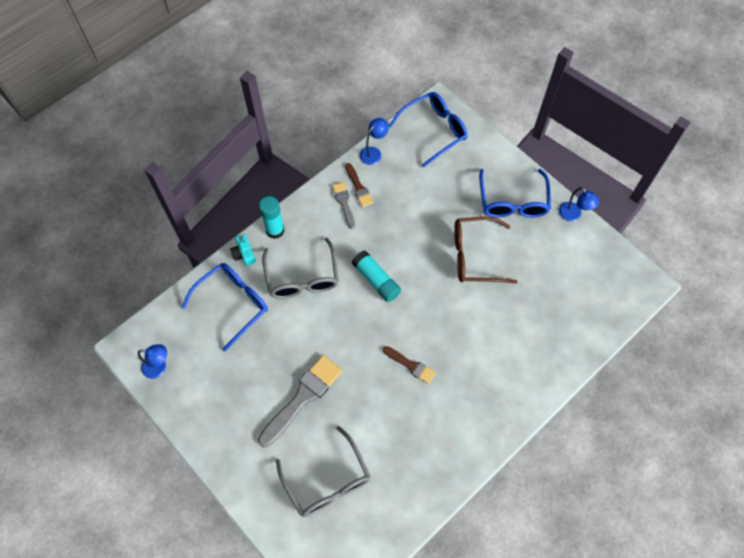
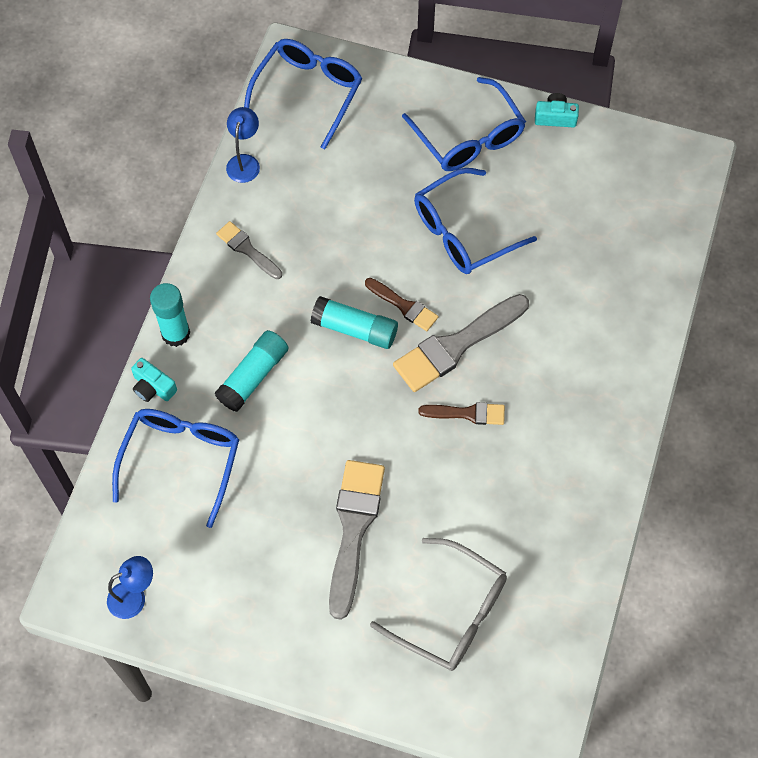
camera: 30 degrees left, 0 degrees up
(302, 277) = (253, 376): grey glasses -> turquoise glue stick
(359, 187) = (254, 219): brown brush -> brown brush (404, 306)
(429, 321) = (456, 345): none -> grey brush
(475, 256) = (464, 231): brown glasses -> blue glasses
(573, 215) = (555, 117): blue lamp -> turquoise camera

